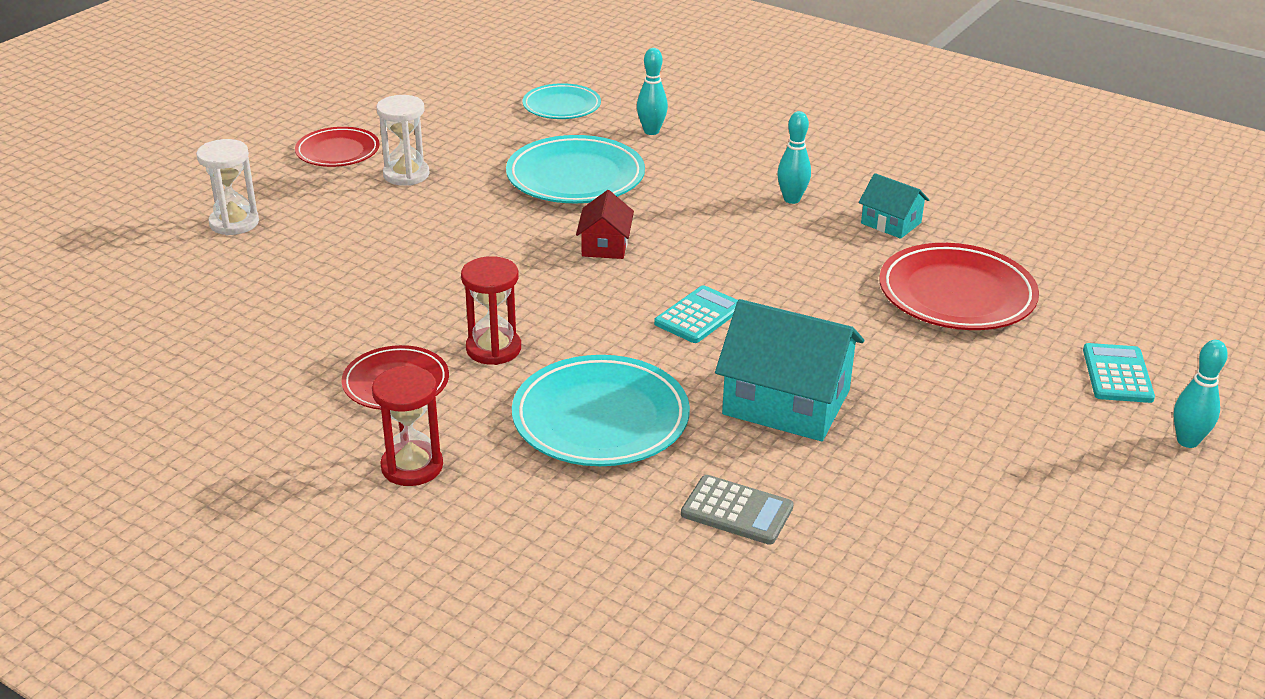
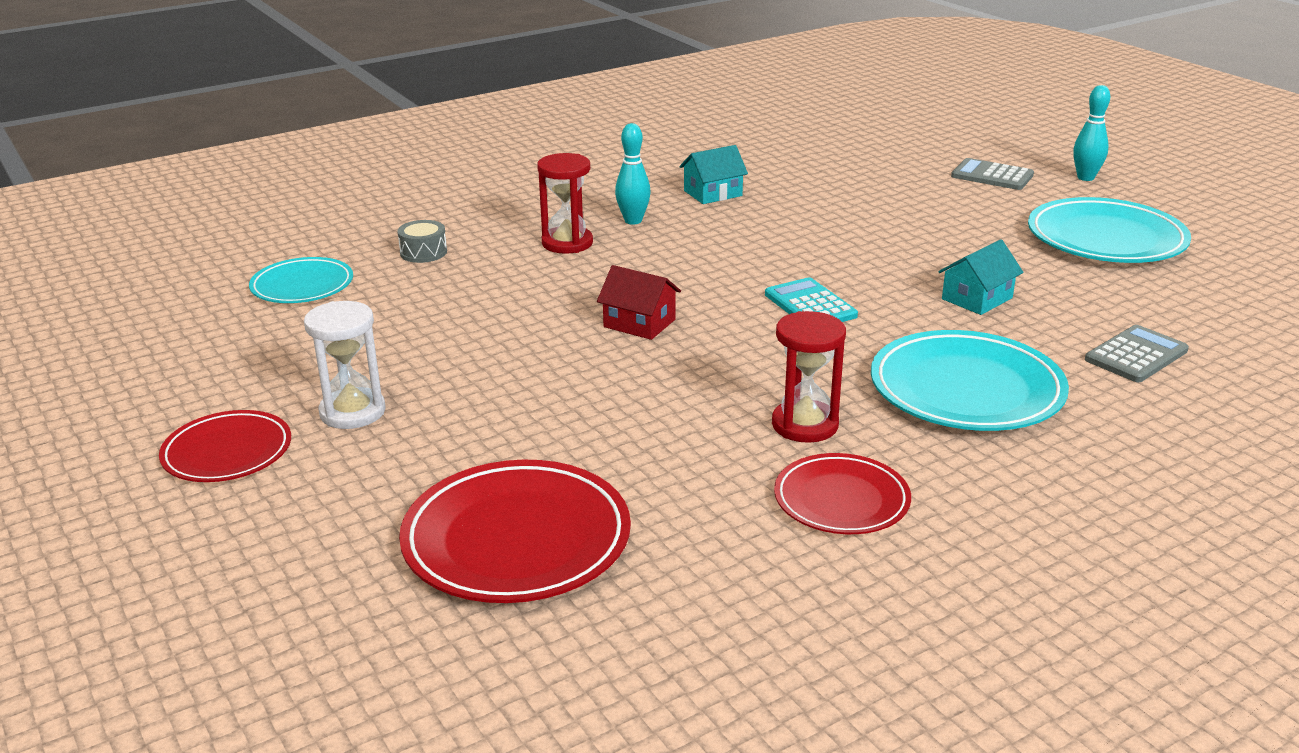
camera: 65 degrees left, 5 degrees down
(234, 223) = (339, 572): white hourglass -> none
(412, 466) = (1015, 517): red hourglass -> red hourglass (567, 243)
(575, 177) = (477, 310): turquoise plate -> turquoise plate (1106, 239)
(651, 131) = (423, 252): turquoise bowling pin -> grey drum
(786, 402) = (977, 298): turquoise house -> turquoise house, size x0.53
(956, 294) = (847, 197): red plate -> red plate (516, 540)
(1117, 374) = (992, 176): turquoise calculator -> grey calculator

